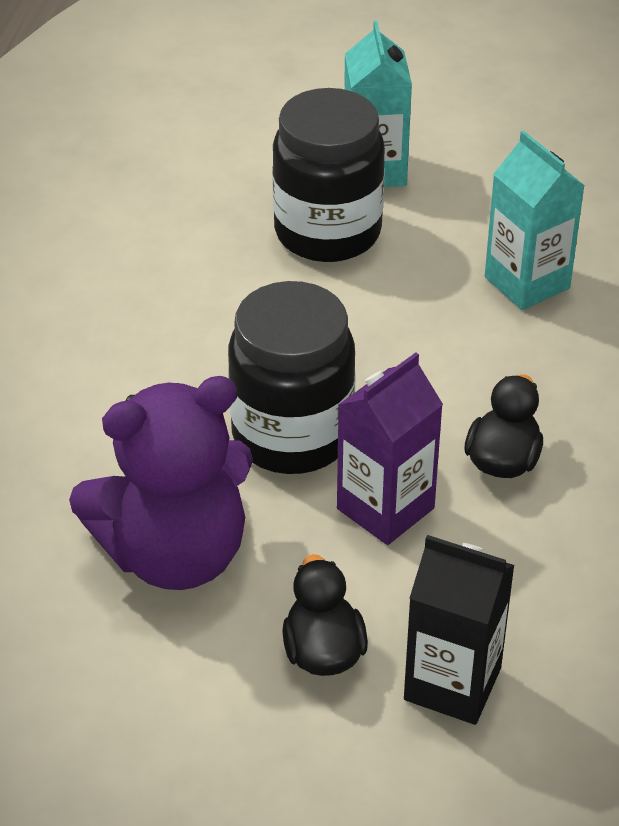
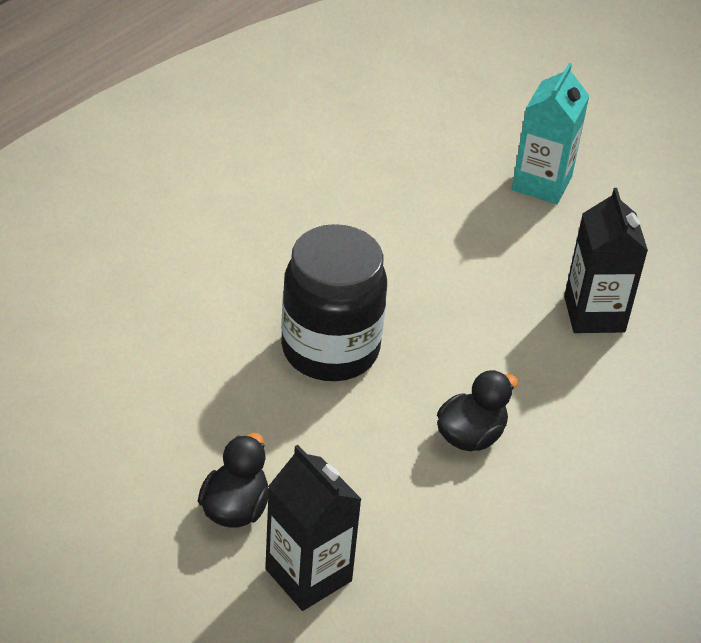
camera: 25 degrees right, 0 degrees up
(175, 554) = (186, 395): purple teddy bear -> none
(327, 232) = (470, 215): black jar -> none
(385, 508) = (357, 431): purple carton -> none
(527, 282) = (594, 314): turquoise carton -> black carton

